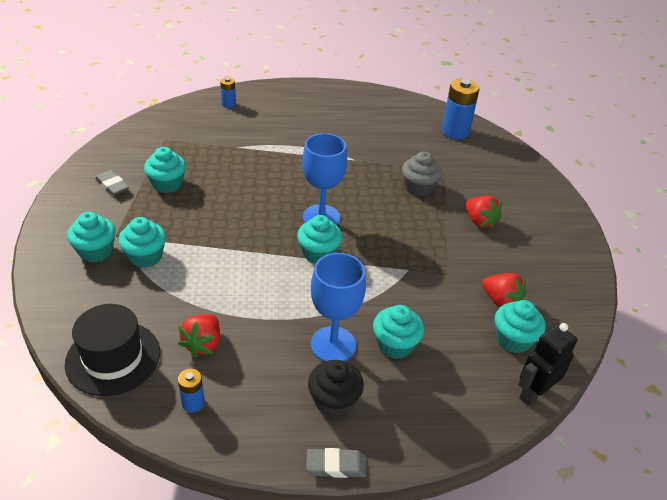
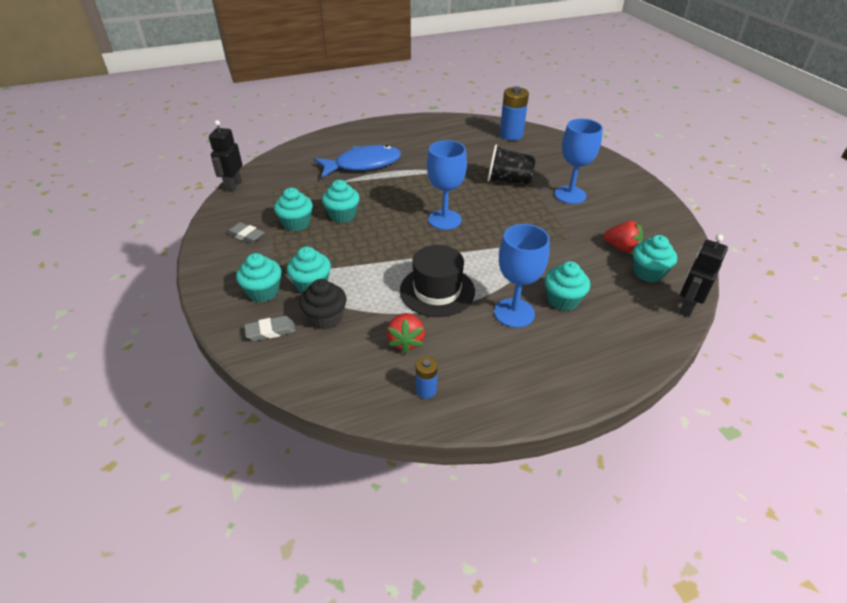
camera: 15 degrees left, 0 degrees up
(113, 358) = (332, 374): black hat -> black hat (437, 291)
(129, 127) = (233, 186): none -> black robot
(228, 104) = (313, 151): blue battery -> none
(271, 132) = (363, 164): none -> blue fish
(318, 253) = (459, 247): turquoise cupcake -> turquoise cupcake (342, 215)
(334, 401) = (541, 355): black cupcake -> black cupcake (326, 318)
(336, 465) = (574, 404): grey eraser -> grey eraser (270, 331)
(418, 188) = (508, 181): grey cupcake -> black cup
(479, 221) = (570, 195): red strawberry -> blue goblet

